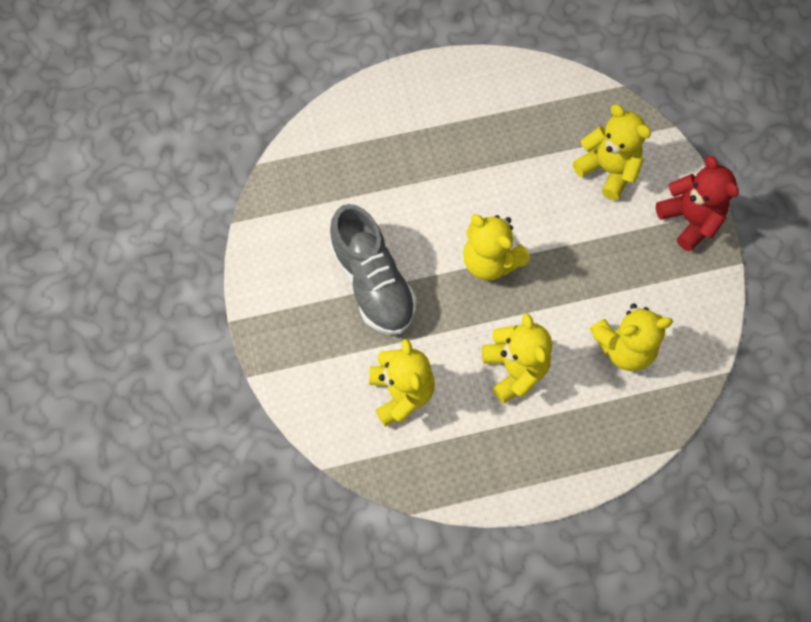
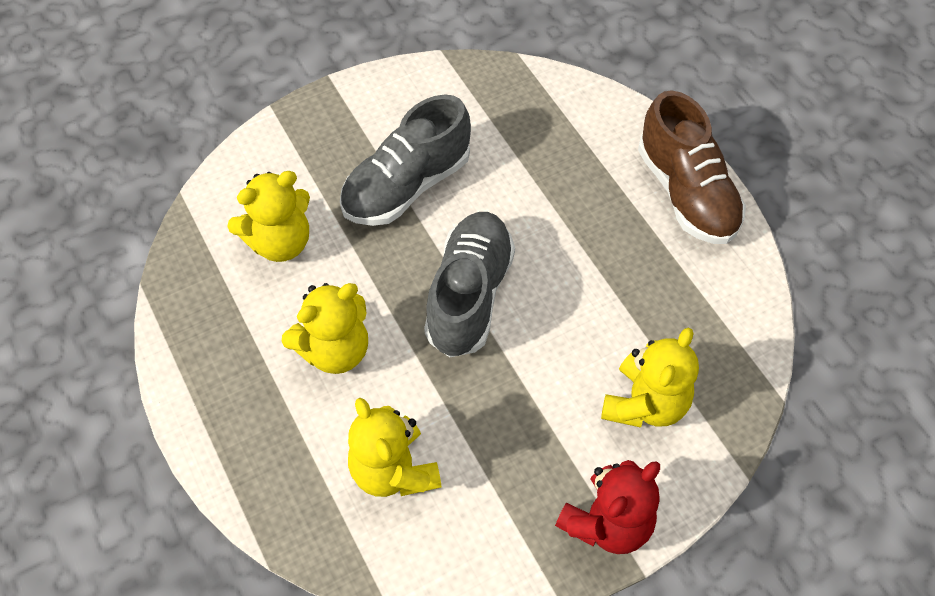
camera: 75 degrees right, 10 degrees down
(439, 86) = (686, 193): none -> brown shoe
(490, 261) = (469, 295): yellow teddy bear -> grey shoe

